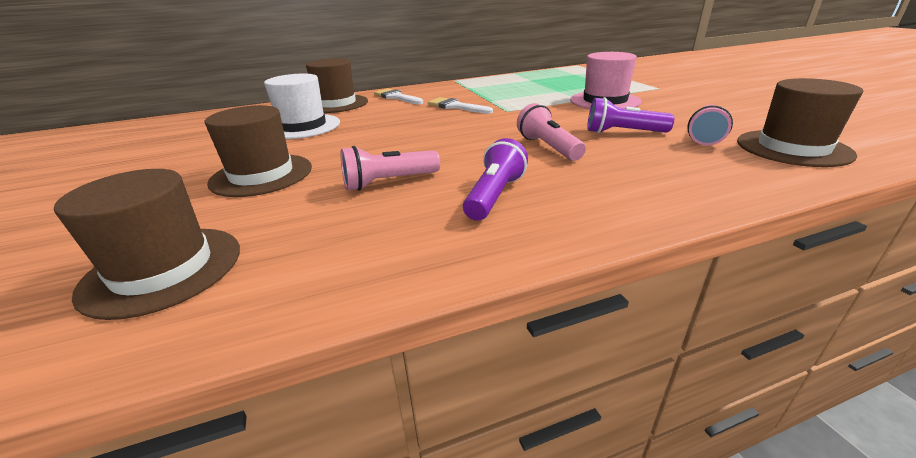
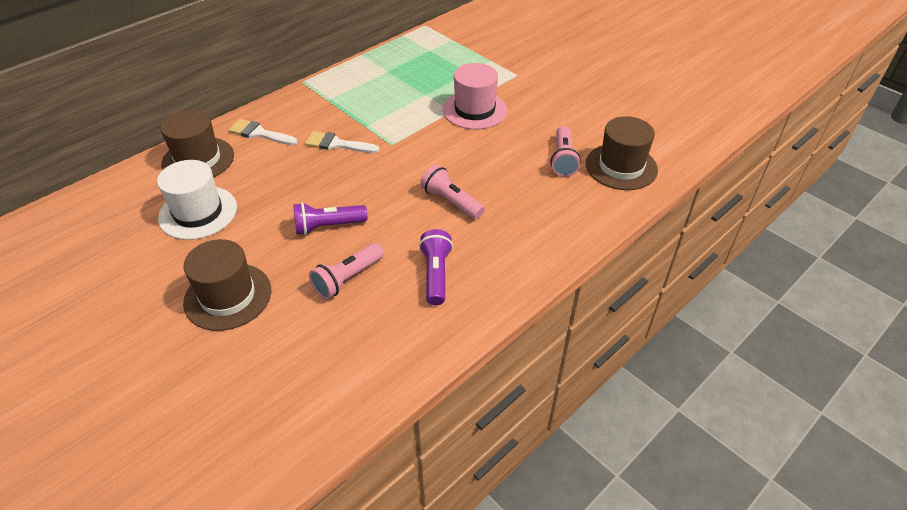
camera: 25 degrees left, 15 degrees up
(163, 269) = (252, 408): brown hat -> none
(622, 132) = (502, 166): purple flashlight -> purple flashlight (328, 226)

